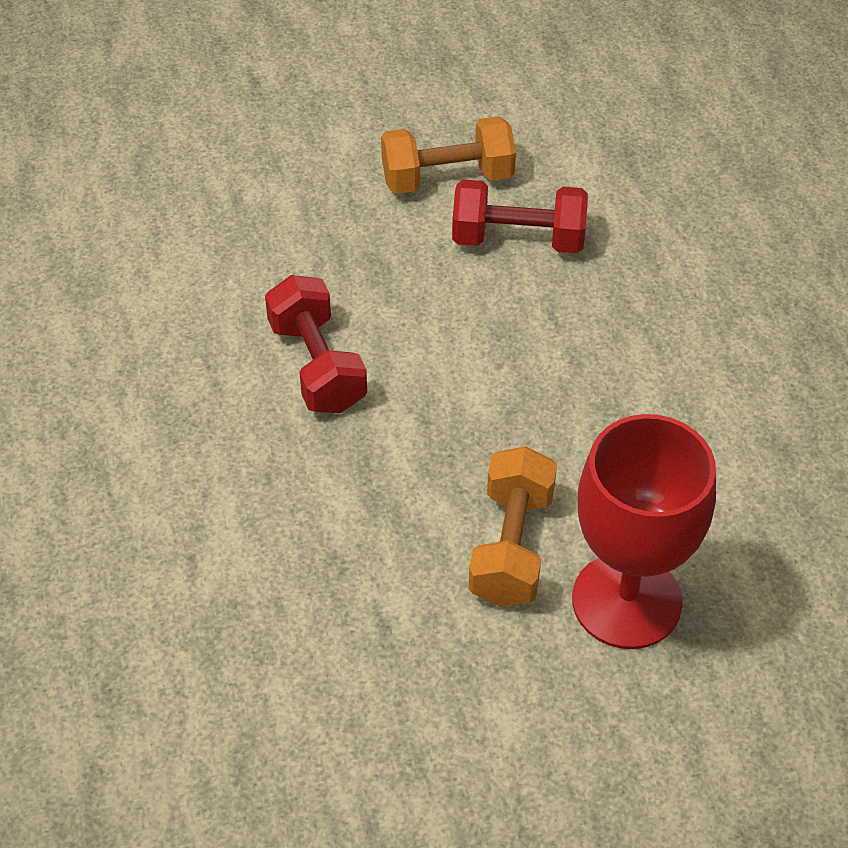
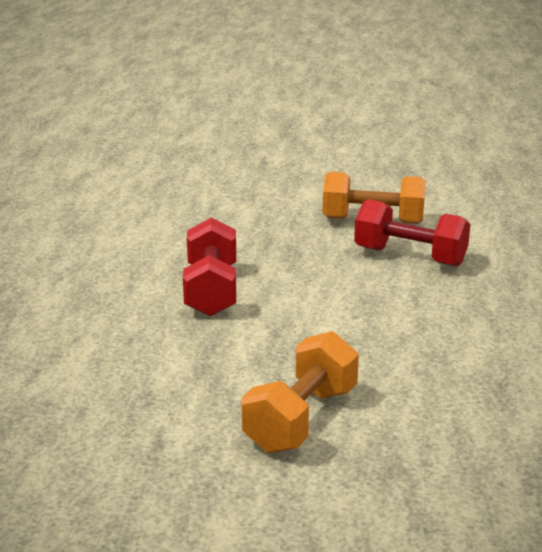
camera: 20 degrees right, 25 degrees down
(626, 601) = (386, 477): red goblet -> none

